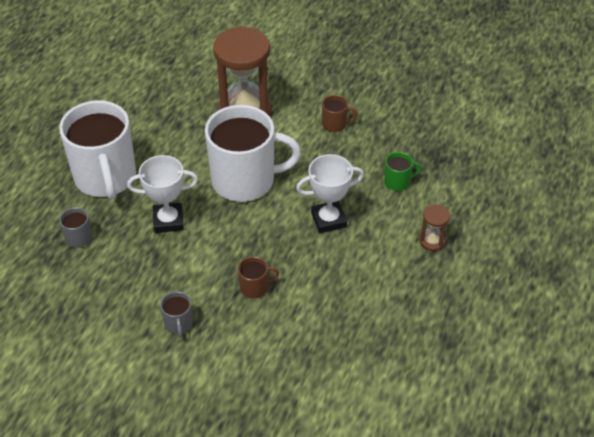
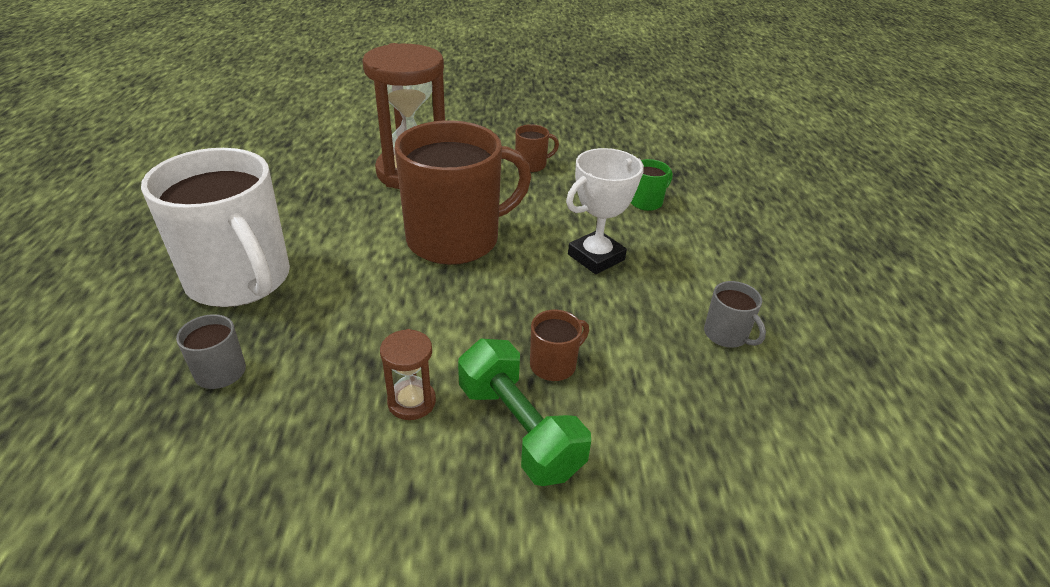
camera: 25 degrees left, 10 degrees down
(168, 221) = (368, 311): white trophy -> none
(179, 324) = (463, 458): grey mug -> grey mug (726, 335)
(214, 318) = (519, 429): none -> green dumbbell
(245, 180) = (456, 239): white mug -> brown mug
(432, 241) = (737, 250): brown hourglass -> brown hourglass (411, 402)

